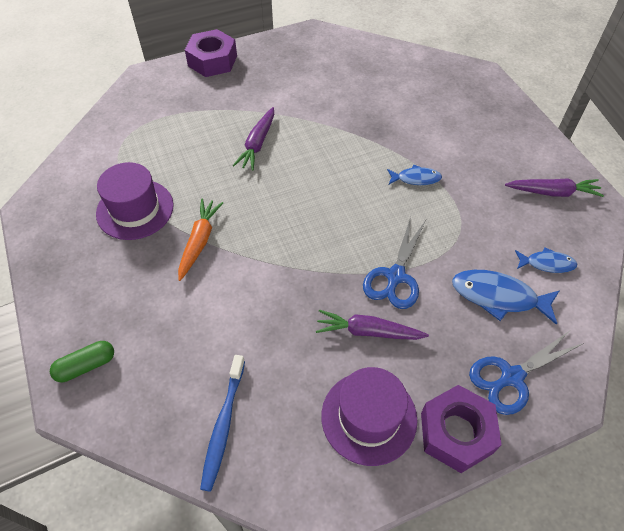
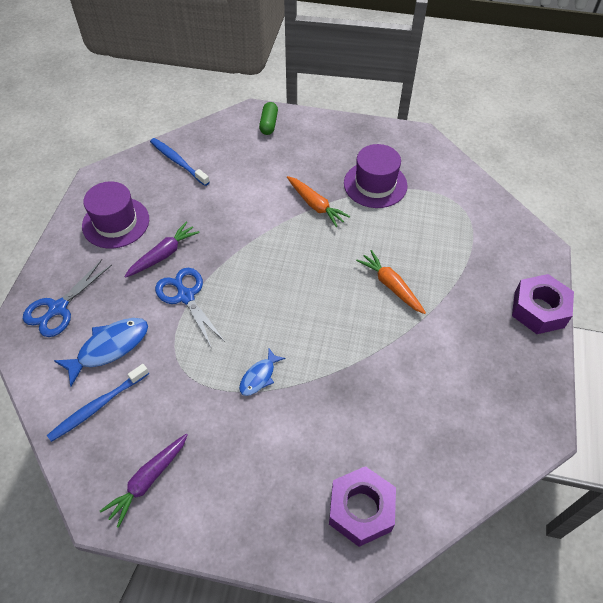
camera: 125 degrees right, 0 degrees up
(257, 144) = (391, 286): purple carrot -> orange carrot
(456, 433) = (64, 256): purple nut -> purple nut (361, 509)
(511, 377) = (58, 308): blue scissors -> blue scissors turned 150 degrees counterclockwise
(547, 263) = (98, 406): blue fish -> blue toothbrush

